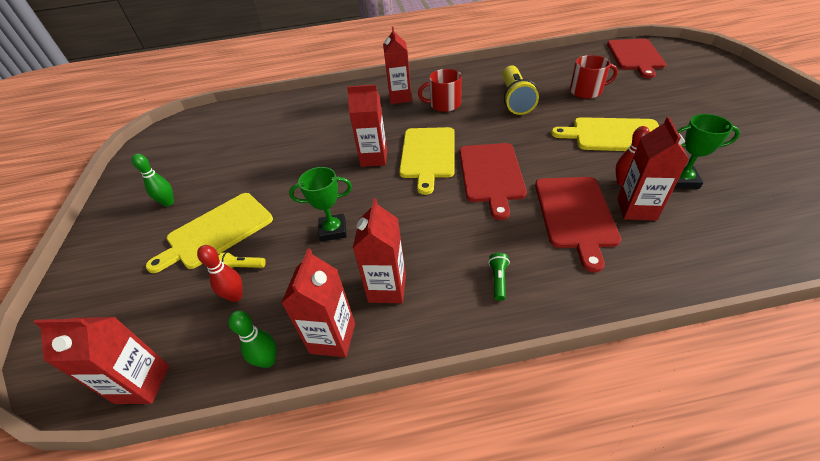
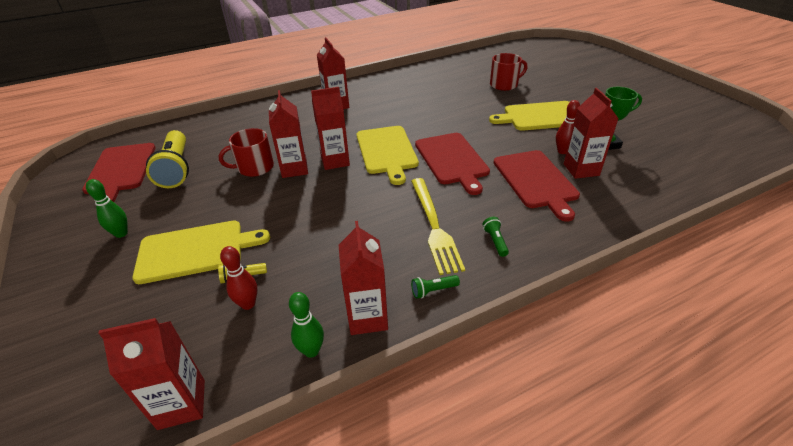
camera: 20 degrees left, 5 degrees down
(217, 231) = (195, 250): yellow cutting board -> yellow cutting board turned 135 degrees counterclockwise
(333, 230) = (323, 228): green trophy -> none
(387, 288) = (400, 267): red carton -> red carton (294, 169)
(409, 324) = (433, 290): none -> green flashlight
(440, 249) = (434, 226): none -> yellow fork
(444, 104) = (383, 107): red mug -> red mug (254, 167)
(515, 99) = (446, 97): yellow flashlight -> yellow flashlight (176, 169)
(635, 56) = (532, 54): red cutting board -> red cutting board (120, 170)

